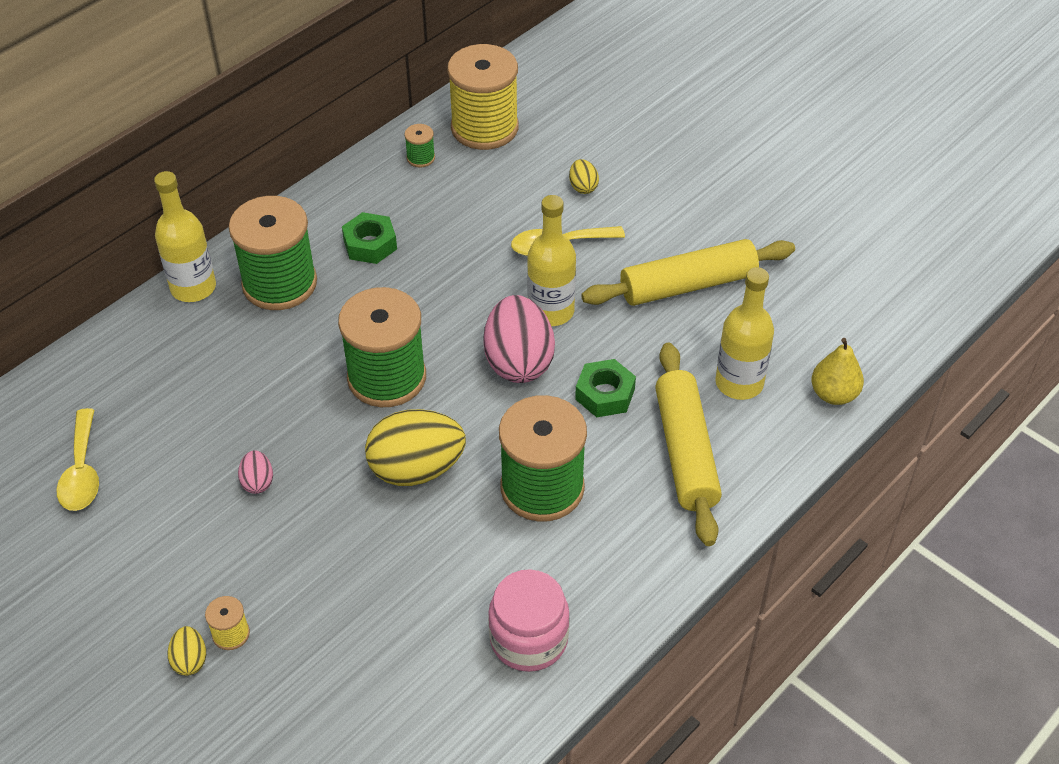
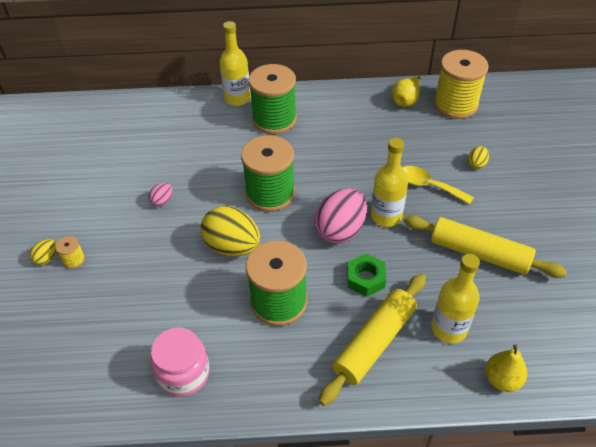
camera: 45 degrees right, 0 degrees up
(82, 471) = (107, 147): yellow spoon -> none
(370, 244) = (335, 127): green nut -> none
(420, 158) = (406, 101): green spool -> yellow pear

